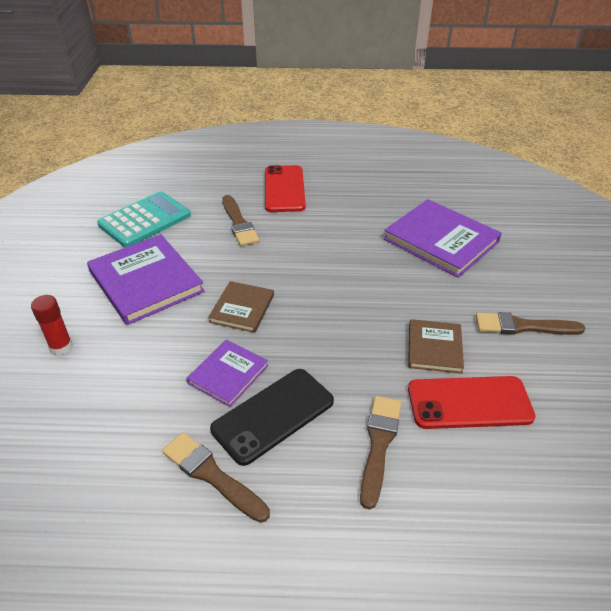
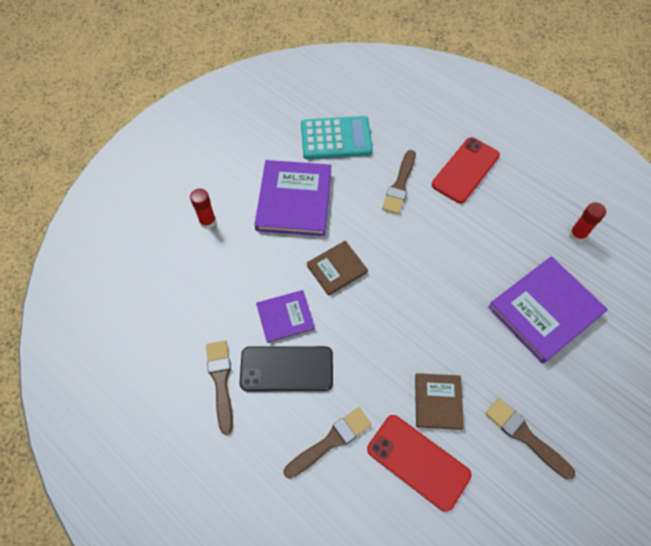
camera: 40 degrees right, 20 degrees up
(410, 186) = (577, 235): none -> red glue stick
(434, 348) = (438, 401): brown book -> brown book turned 45 degrees counterclockwise
(441, 240) = (545, 310): purple book -> purple book turned 60 degrees clockwise

